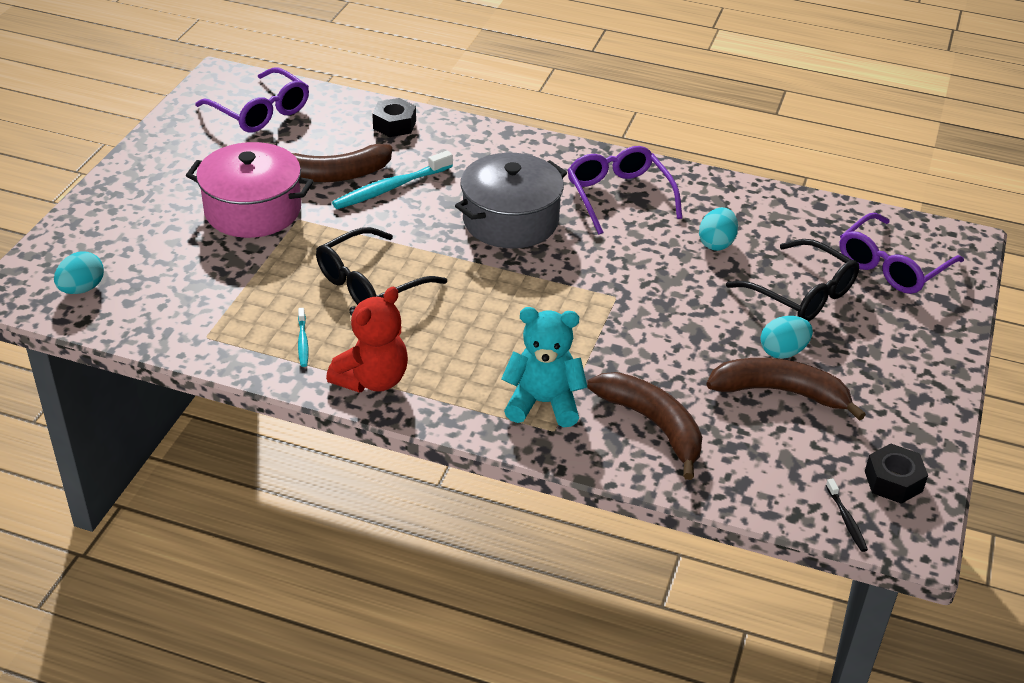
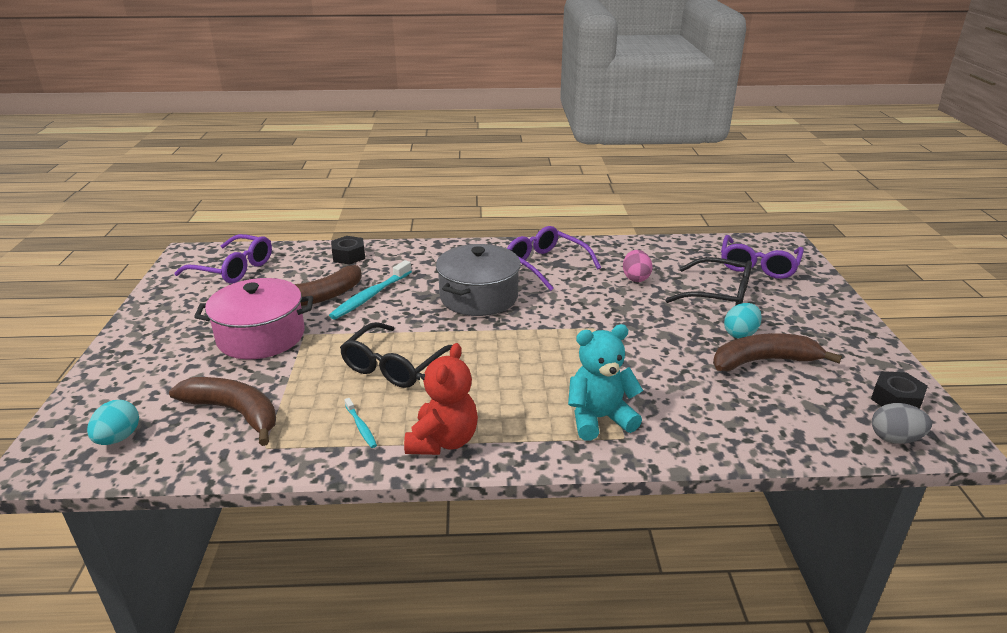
camera: 20 degrees left, 10 degrees down
(653, 425) = (696, 410): brown banana -> brown banana (235, 412)
(716, 243) = (635, 278): turquoise egg -> pink egg
(846, 520) = (895, 439): black toothbrush -> grey egg

